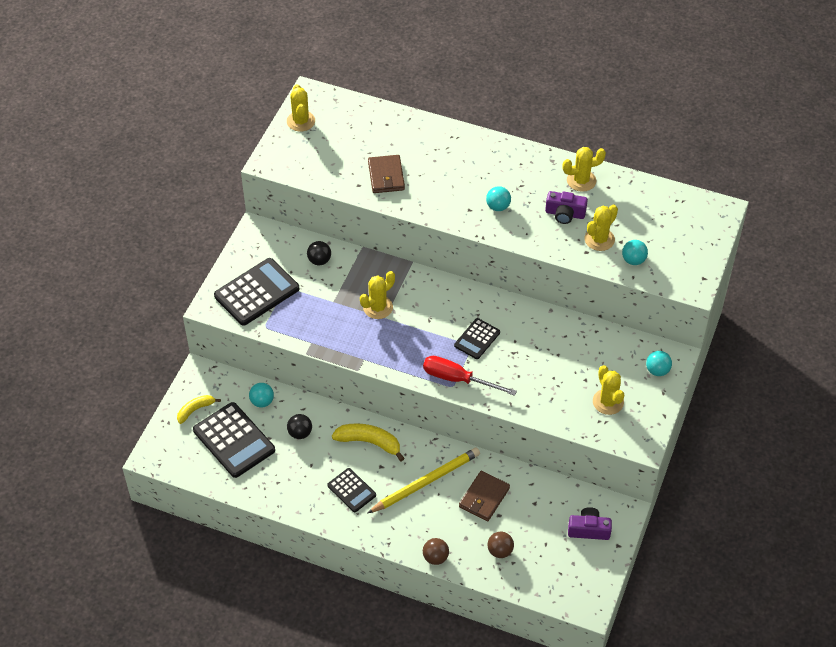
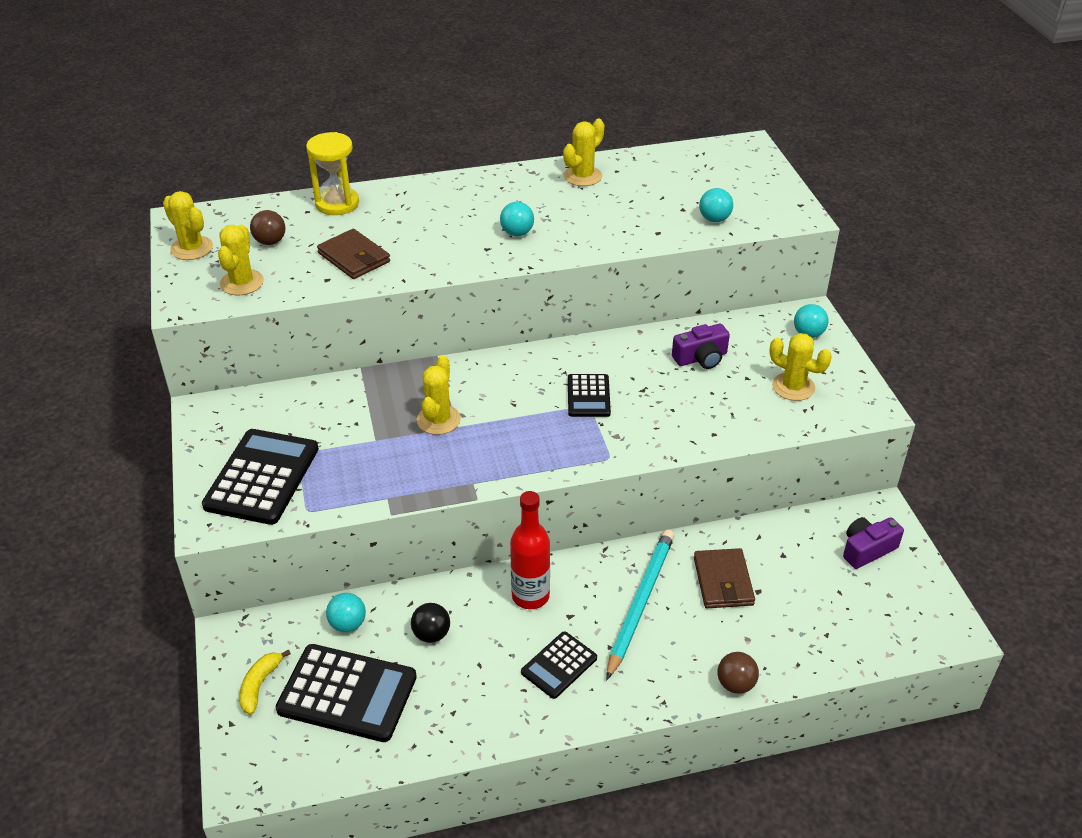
camera: 35 degrees left, 10 degrees down
(319, 260) = (318, 405): black ball -> none
(351, 490) = (559, 665): black calculator -> black calculator turned 120 degrees clockwise
(369, 442) = (530, 596): yellow banana -> red bottle
(409, 126) = (337, 203): none -> yellow hourglass
(426, 482) = (640, 602): yellow pencil -> turquoise pencil
(457, 379) = (608, 447): red screwdriver -> none
(500, 551) = (799, 630): brown ball -> brown ball (270, 242)
(565, 214) = (597, 210): purple camera -> purple camera (701, 358)
(599, 239) = (659, 216): yellow cactus -> yellow cactus (242, 283)

